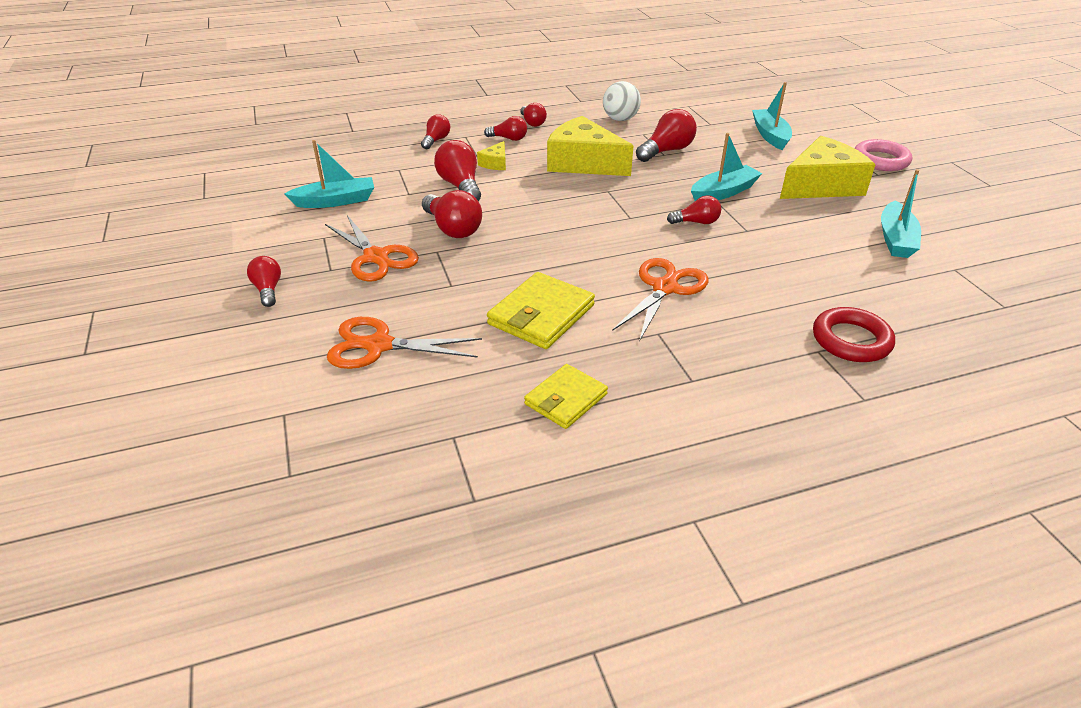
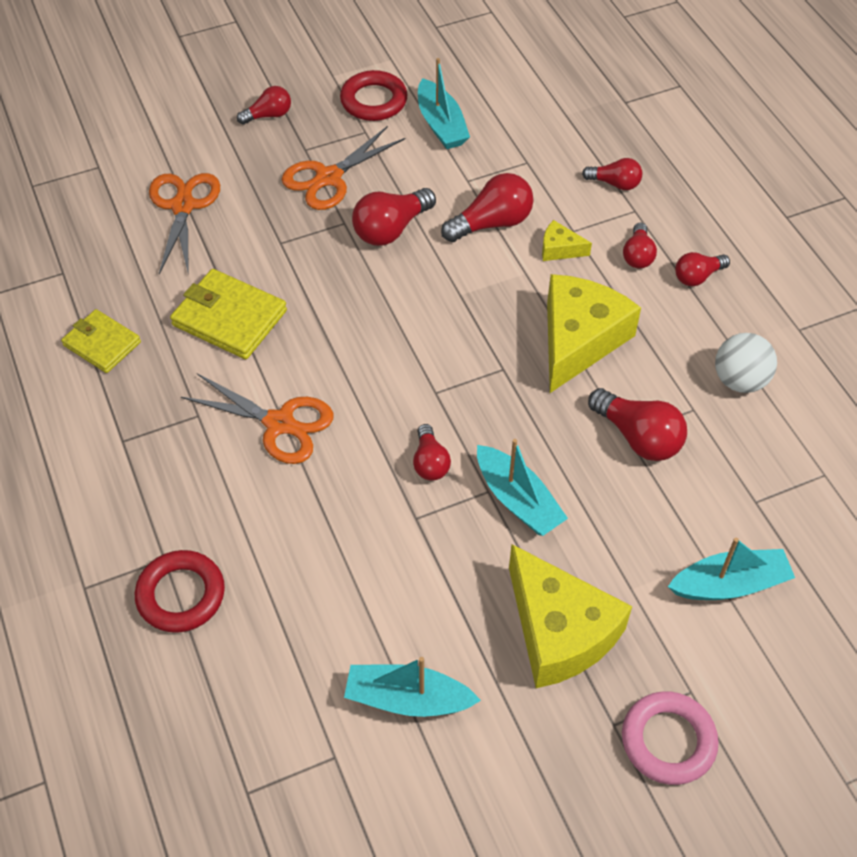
camera: 85 degrees right, 15 degrees up
(284, 231) = (374, 101): none -> red ring

